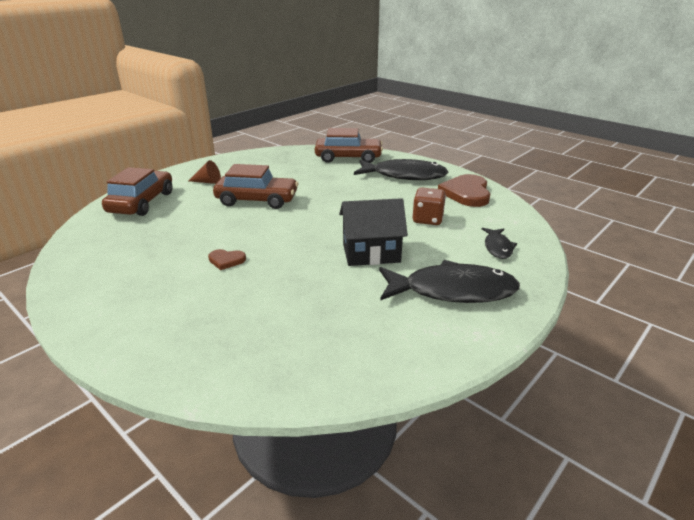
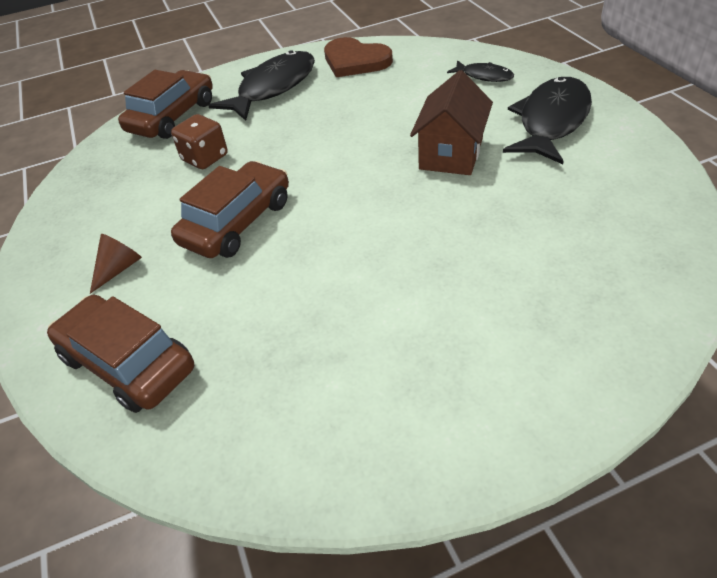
camera: 60 degrees left, 15 degrees up
(226, 260) = (402, 275): brown heart -> none
(371, 253) = (451, 154): black house -> brown house
(427, 219) = (399, 100): brown dice -> brown dice (205, 158)

